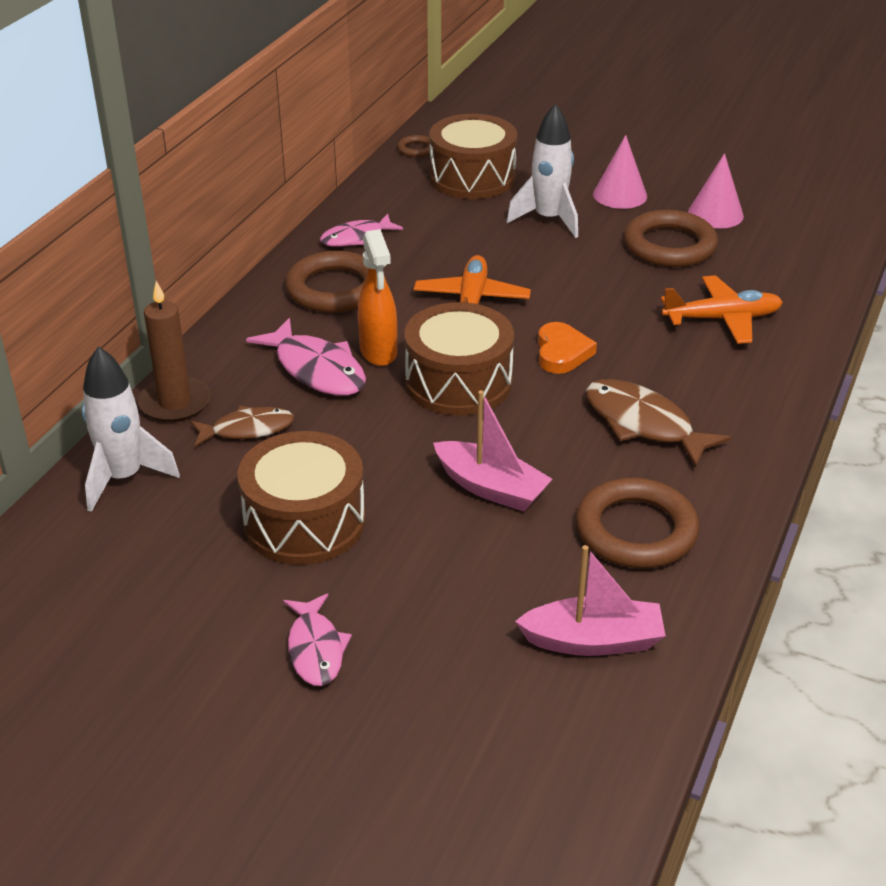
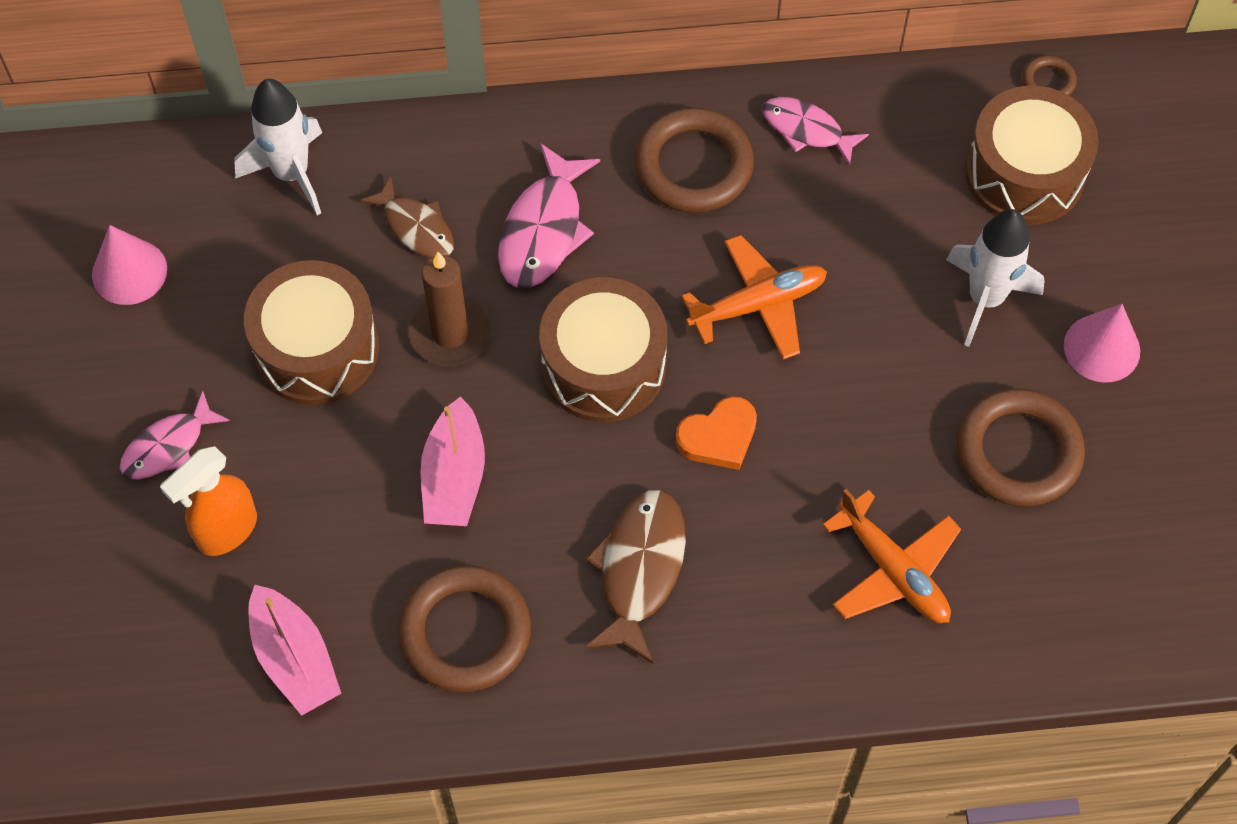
camera: 60 degrees right, 25 degrees up
(175, 403) = (418, 145): brown candle -> brown candle (450, 333)
(378, 352) = (607, 268): orange spray bottle -> orange spray bottle (226, 531)
(715, 214) = (1133, 473): pink cone -> pink cone (129, 272)

